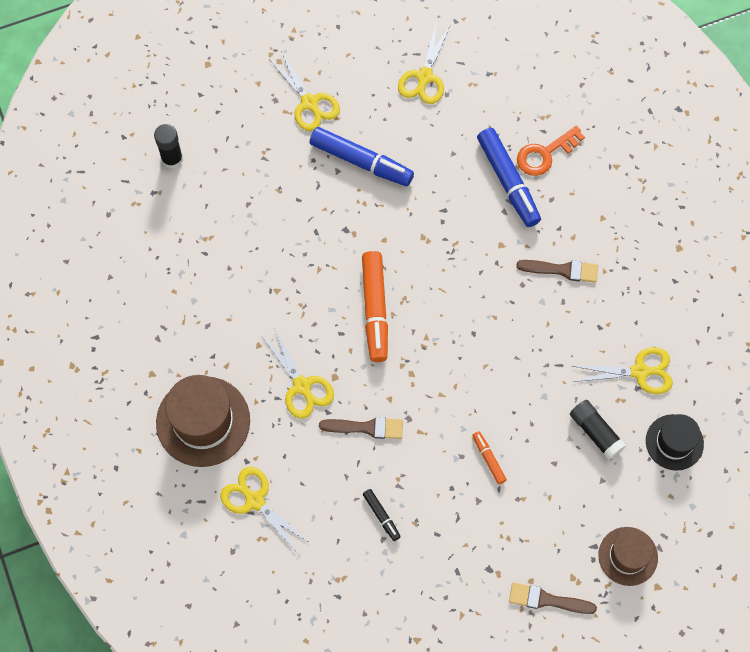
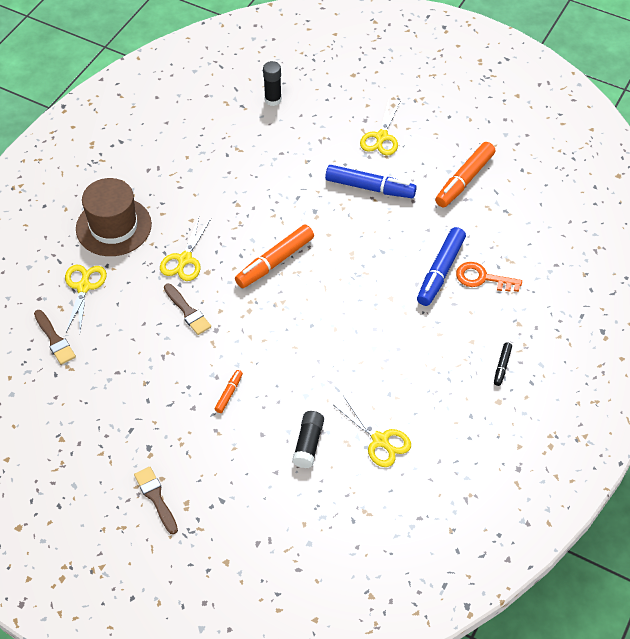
camera: 50 degrees right, 15 degrees down
(361, 161) = (370, 188): blue marker -> blue marker turned 60 degrees counterclockwise
(381, 516) = (133, 360): black marker -> black marker (502, 366)
(424, 77) = (464, 180): yellow scissors -> orange marker
(562, 270) = (408, 344): brown brush -> brown brush (54, 339)
(628, 556) = (233, 527): brown hat -> none
(674, 442) = (347, 498): black hat -> none

